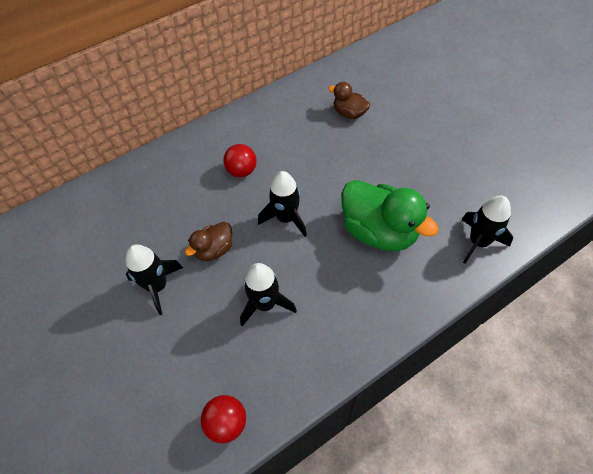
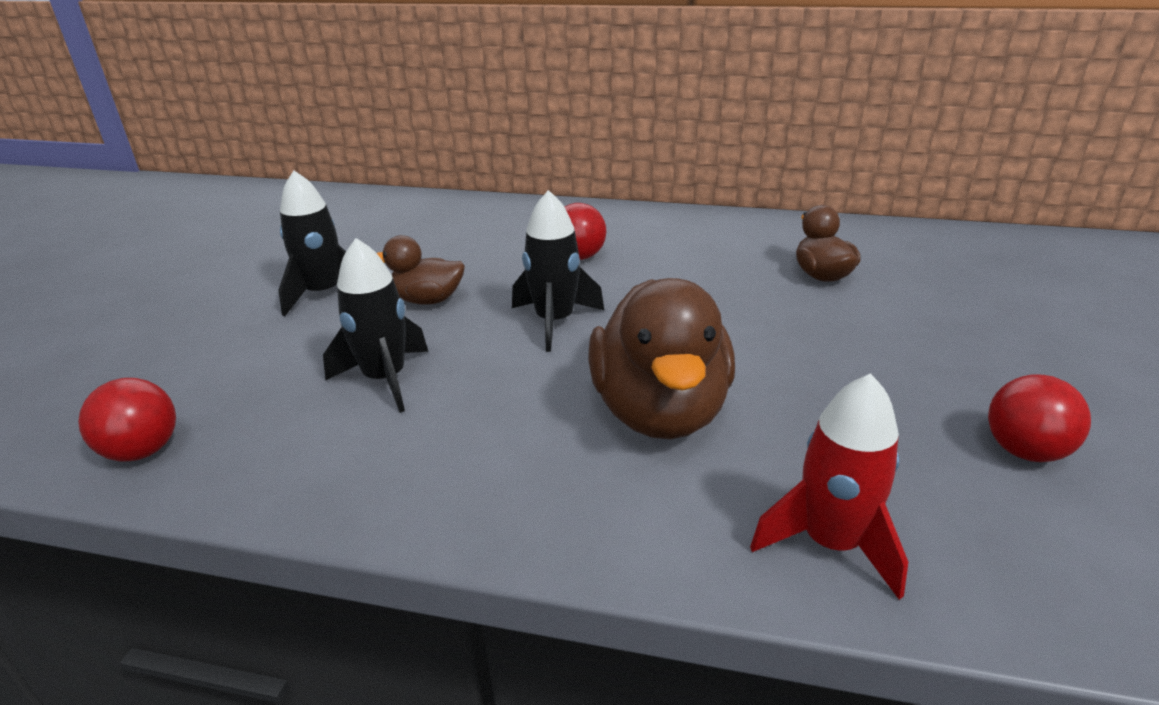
camera: 45 degrees right, 25 degrees down
(379, 232) = (660, 411): green duck -> brown duck
(478, 242) = (830, 543): black rocket -> red rocket
(486, 161) = (1024, 451): none -> red ball

